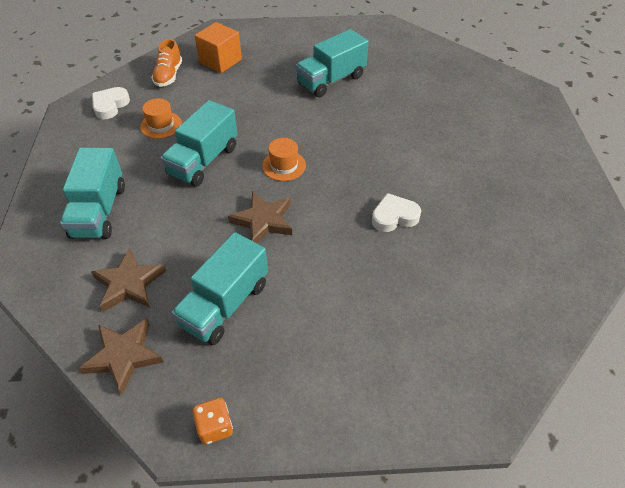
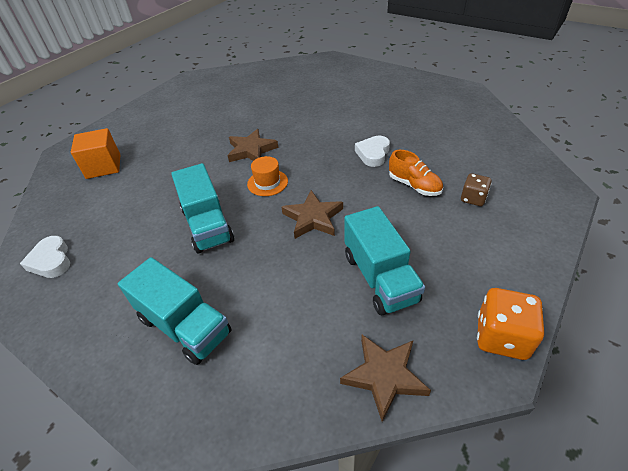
camera: 50 degrees left, 5 degrees down
(129, 284) = (300, 337): brown star -> brown star (251, 150)
(161, 125) = (128, 235): orange hat -> none
(168, 75) = (72, 204): orange shoe -> orange shoe (414, 185)
(215, 427) = (501, 337): orange dice -> orange dice, size x1.61
(331, 80) = (210, 123): turquoise truck -> none
(394, 332) = (473, 198): none -> brown dice

